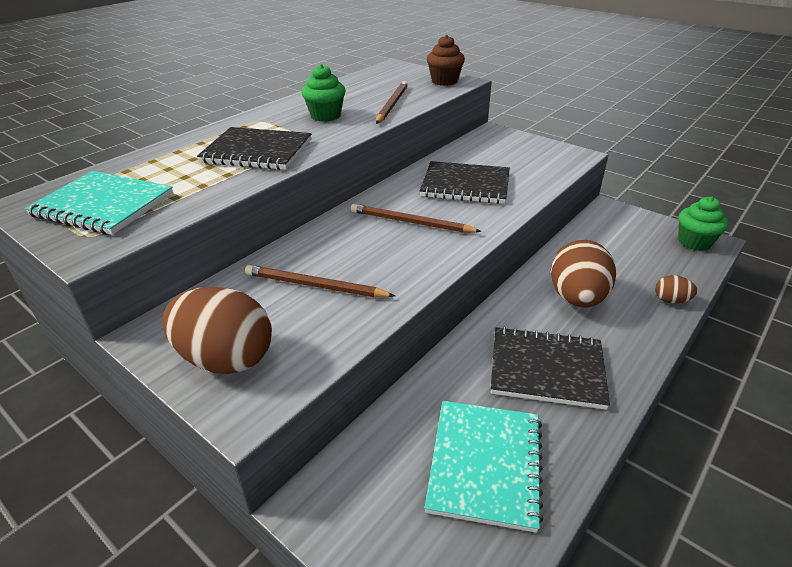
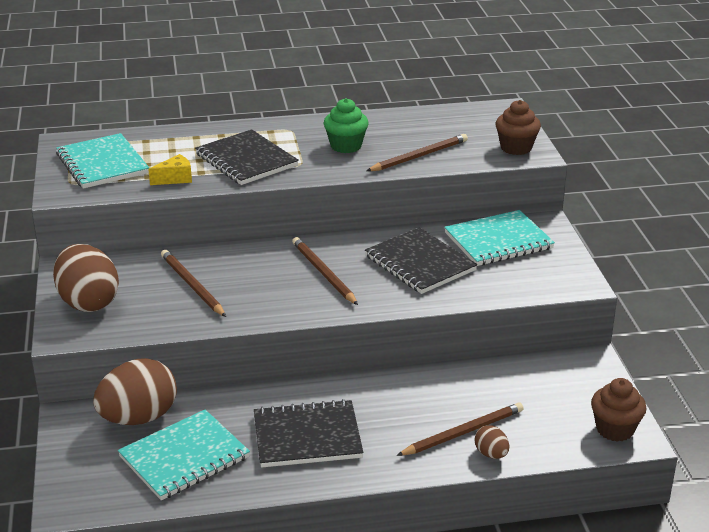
camera: 40 degrees right, 5 degrees down
(209, 188) = (175, 179): none -> yellow cheese
(487, 151) = (498, 241): none -> turquoise notebook
(546, 369) = (307, 436): black notebook -> black notebook turned 60 degrees counterclockwise
(577, 298) = (415, 409): brown egg -> brown egg (139, 418)
(631, 296) = (463, 432): none -> brown pencil
(694, 242) = (615, 429): green cupcake -> brown cupcake

